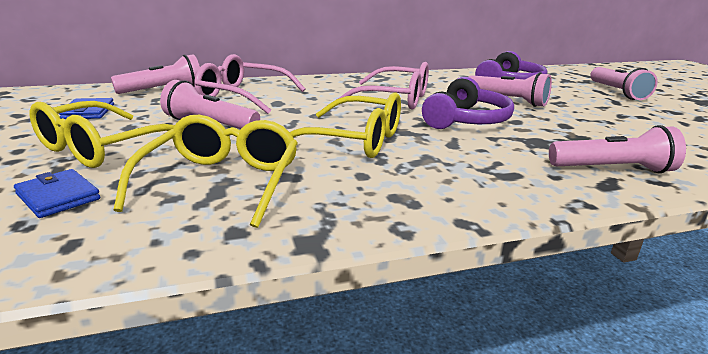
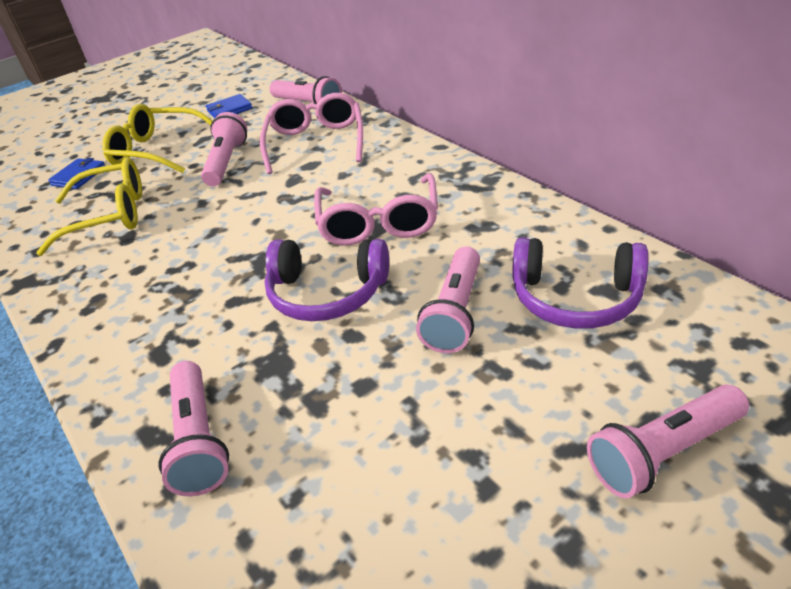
camera: 75 degrees right, 15 degrees up
(353, 140) = (218, 240): yellow glasses -> none

